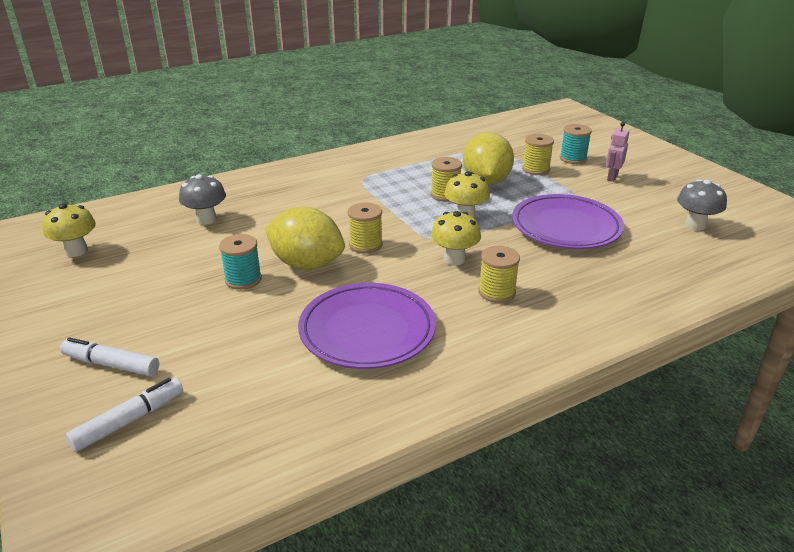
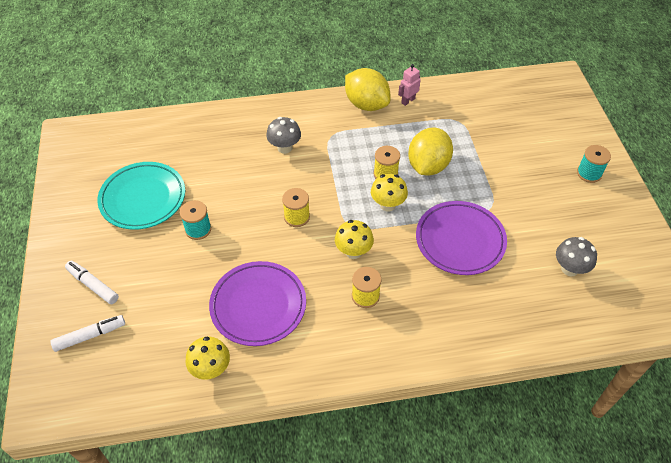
camera: 20 degrees right, 20 degrees up
(76, 251) = (100, 167): yellow mushroom -> yellow mushroom (211, 369)
(151, 267) = (143, 198): none -> turquoise plate
(206, 219) = (196, 155): grey mushroom -> grey mushroom (284, 148)
(307, 264) = (246, 226): yellow lemon -> yellow lemon (366, 104)
(535, 169) = (479, 160): yellow spool -> none
(573, 158) = (521, 154): turquoise spool -> turquoise spool (589, 173)
(612, 177) = (539, 189): pink robot -> pink robot (408, 101)

